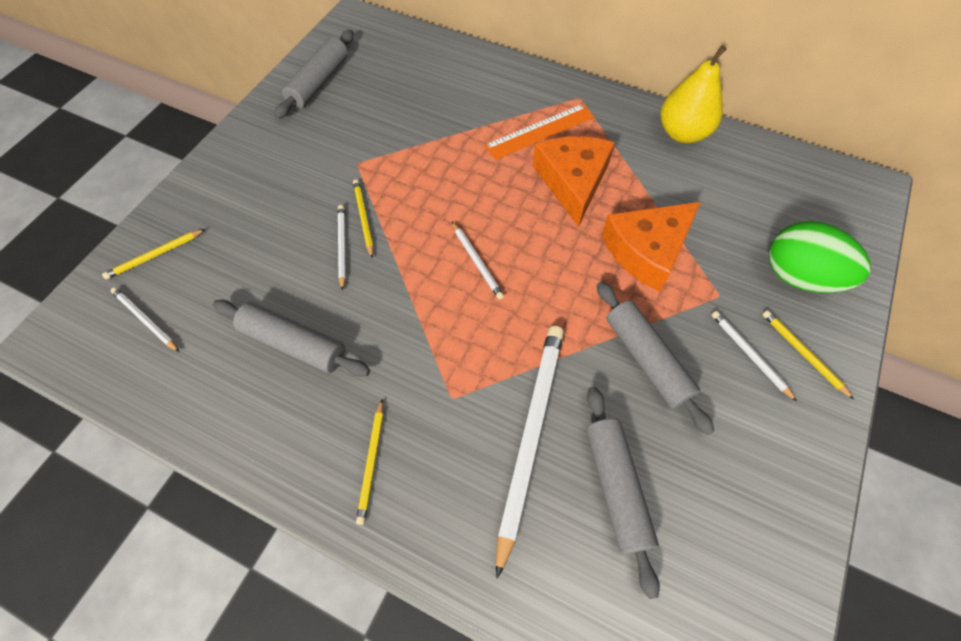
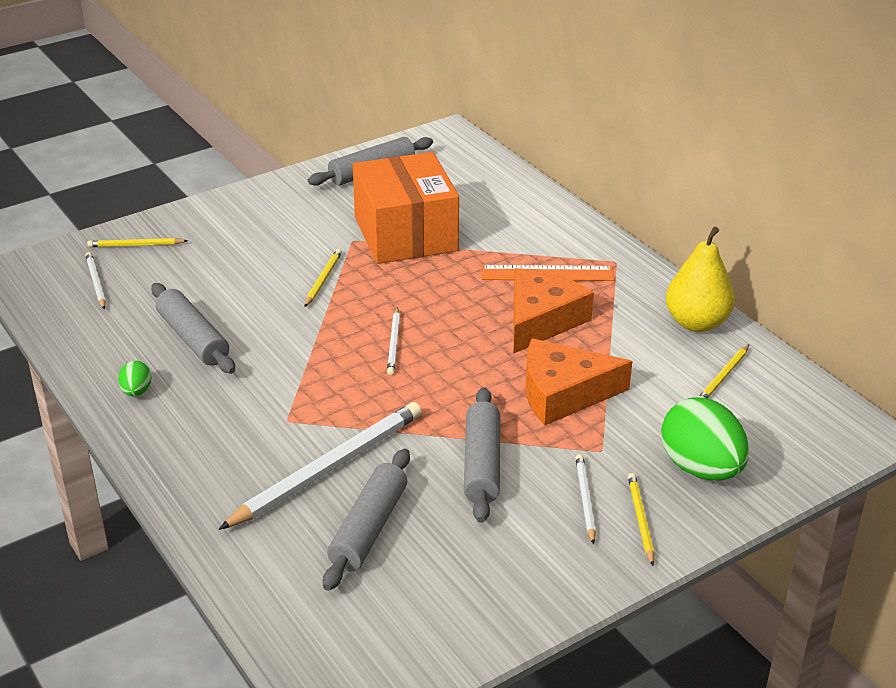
camera: 30 degrees right, 25 degrees down
(285, 439) = (136, 391): none -> green egg
(342, 246) = (287, 292): white pencil -> none
(372, 462) = (188, 431): yellow pencil -> yellow pencil (723, 376)
(397, 137) = (405, 234): none -> orange box

